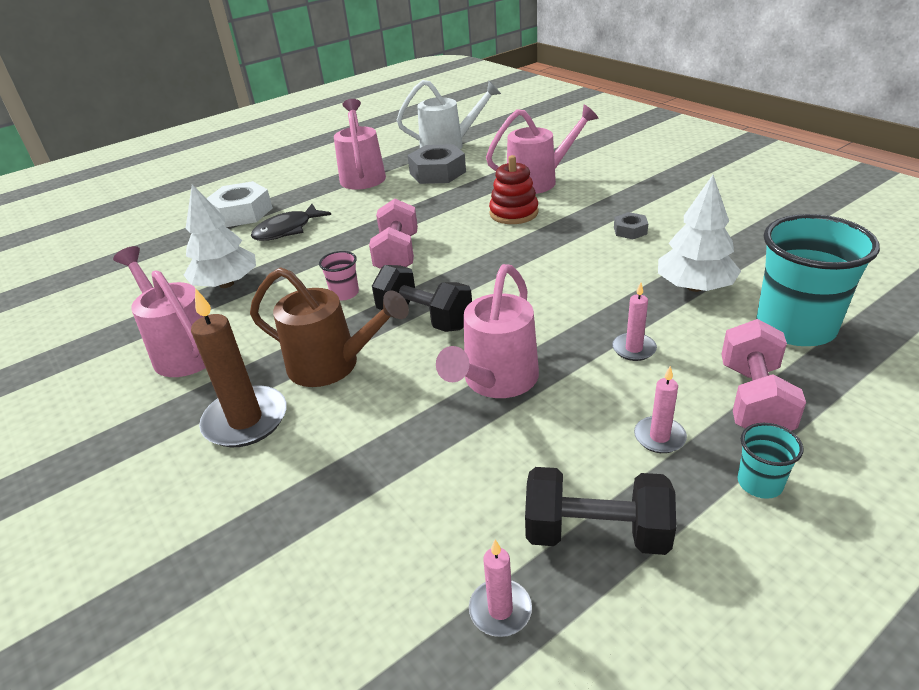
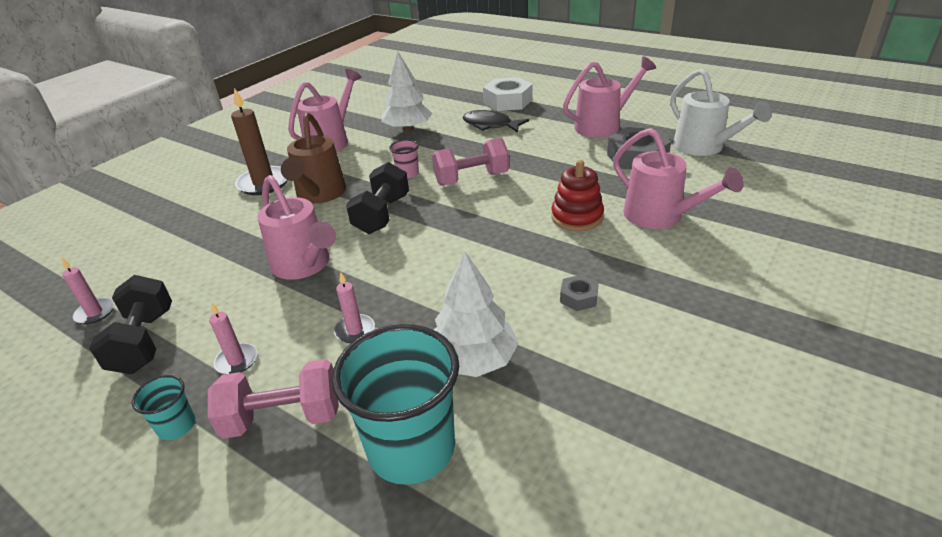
camera: 70 degrees right, 0 degrees up
(496, 381) = (305, 266): pink watering can -> pink watering can turned 135 degrees counterclockwise

